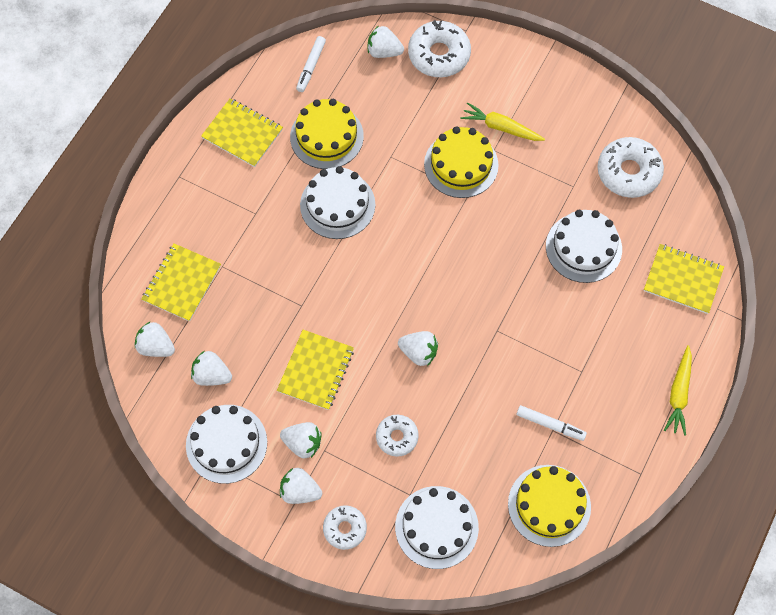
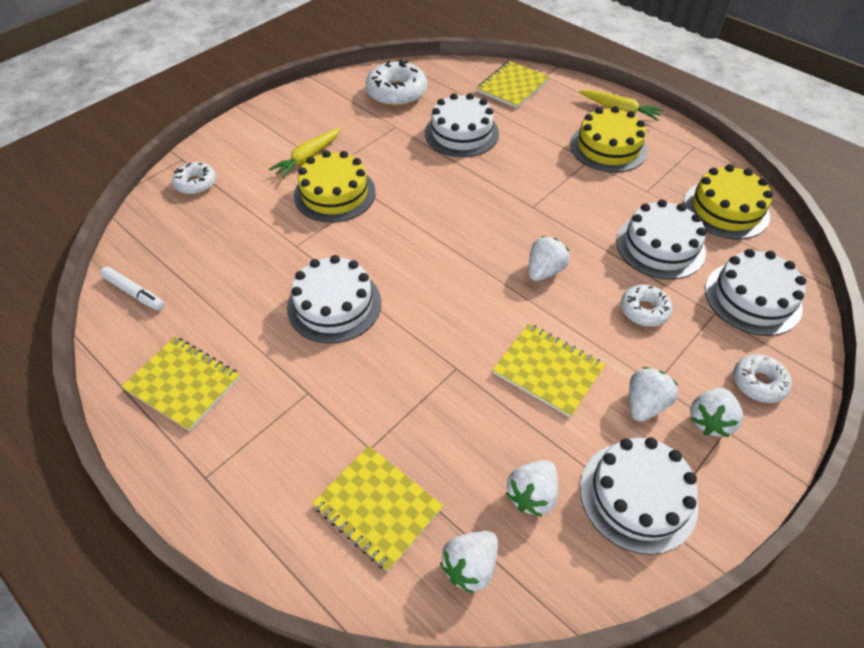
camera: 75 degrees left, 15 degrees down
(242, 134) = (183, 384): yellow notebook -> yellow notebook turned 75 degrees clockwise
(326, 136) = (238, 297): yellow cake -> yellow cake (608, 147)
(384, 51) = (161, 225): white strawberry -> none
(439, 55) = (196, 183): white donut -> white donut, size x0.60
(478, 446) = (660, 246): none -> white cake
(550, 424) = (641, 191): white marker -> none

